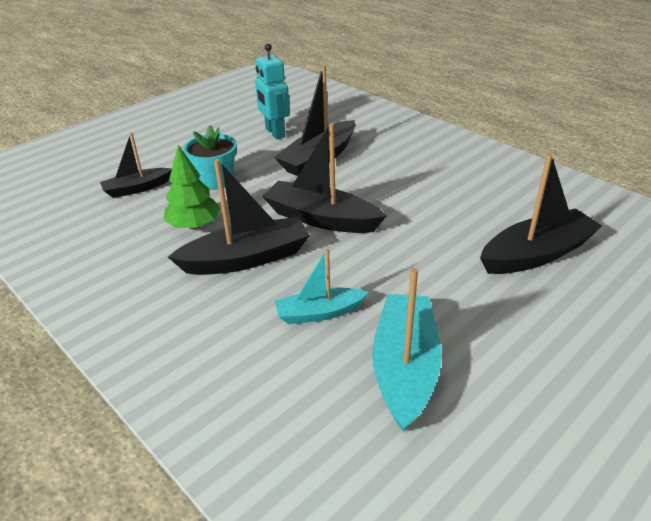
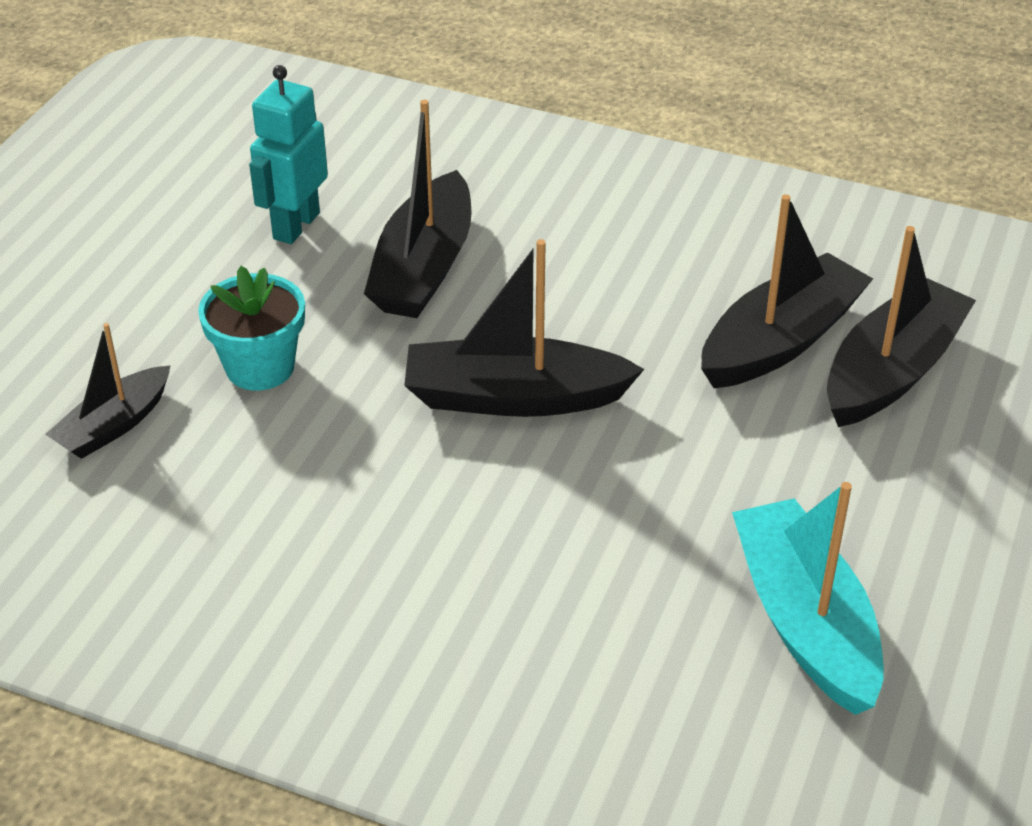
camera: 25 degrees left, 5 degrees up
(194, 225) = (293, 474): green tree -> none
(246, 259) = (438, 512): black boat -> black boat (781, 341)
(275, 133) = (295, 226): turquoise robot -> turquoise robot turned 75 degrees clockwise
(319, 313) = (625, 573): turquoise boat -> none

